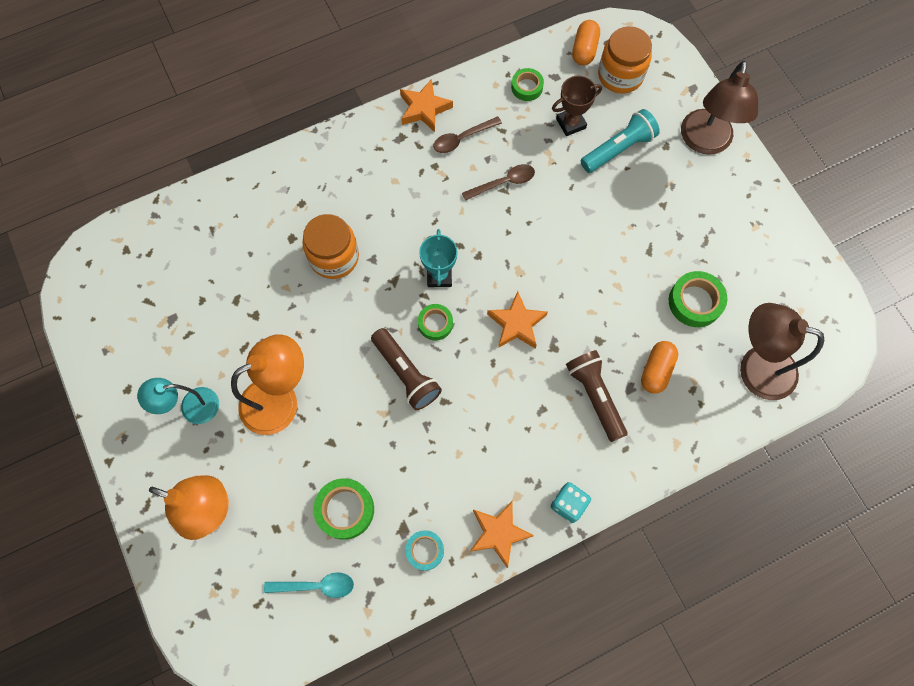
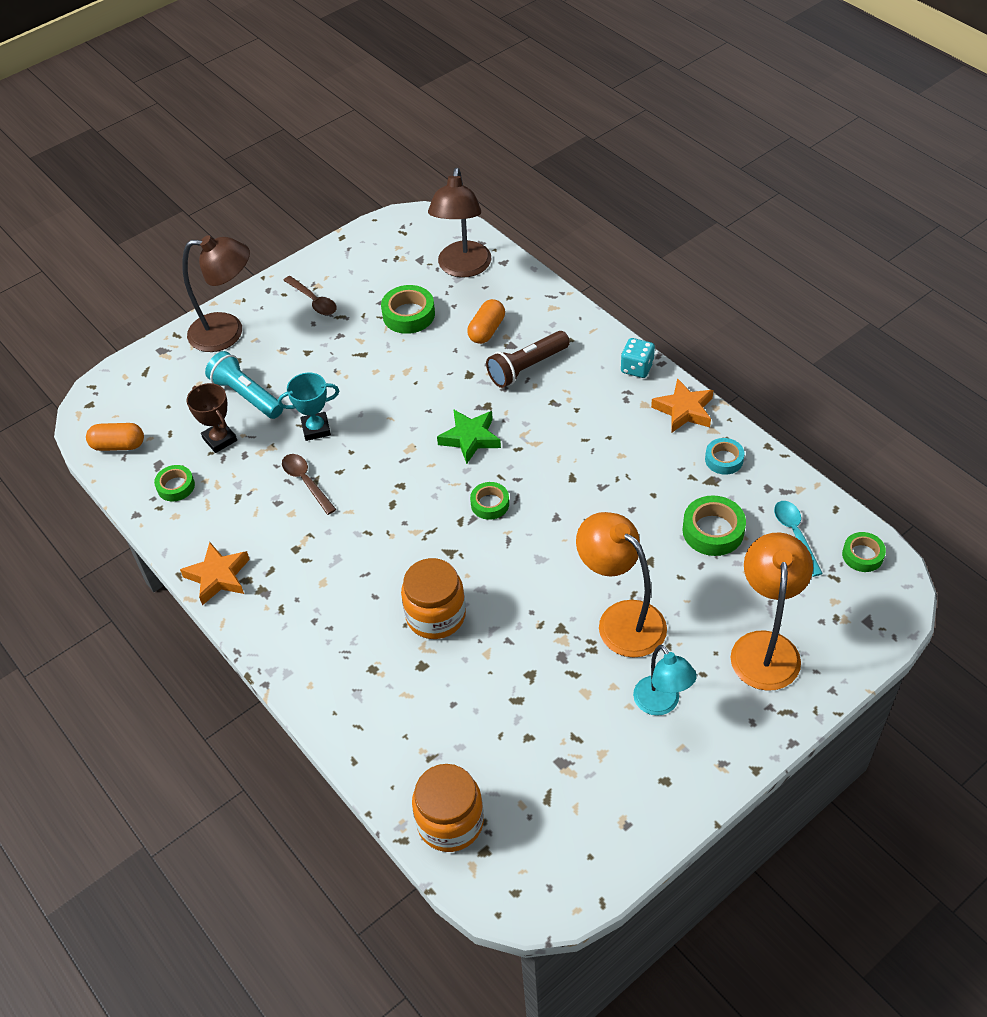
camera: 100 degrees left, 20 degrees down
(272, 641) = (862, 555): none -> green tape
(406, 373) = (553, 516): brown flashlight -> none
(439, 276) = (433, 513): turquoise trophy -> turquoise trophy (316, 429)
(462, 139) = (254, 531): brown spoon -> brown spoon (314, 301)
(516, 324) = (470, 438): orange star -> green star
(620, 75) = (151, 409): orange jar -> orange jar (450, 822)
(656, 370) = (487, 330): orange capsule -> orange capsule turned 75 degrees counterclockwise

